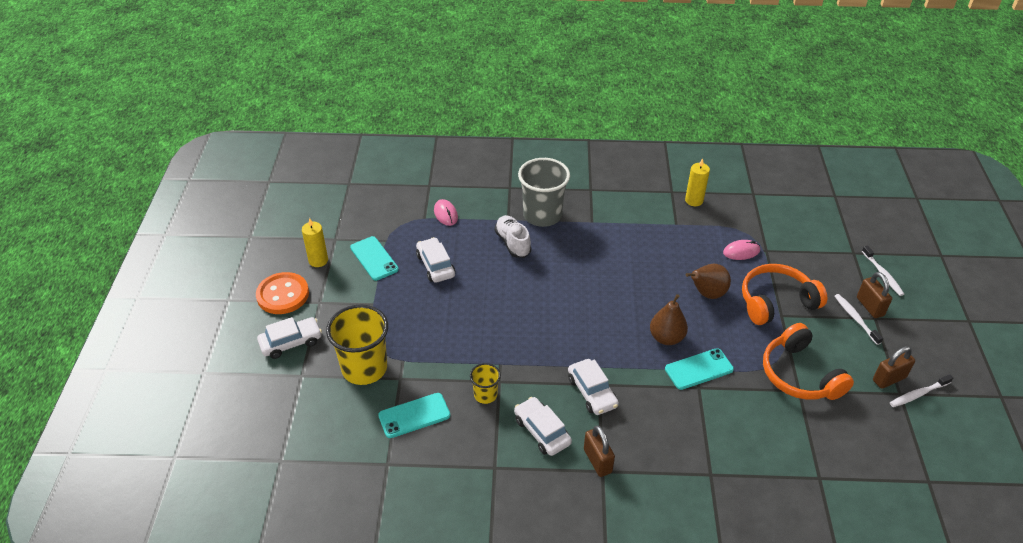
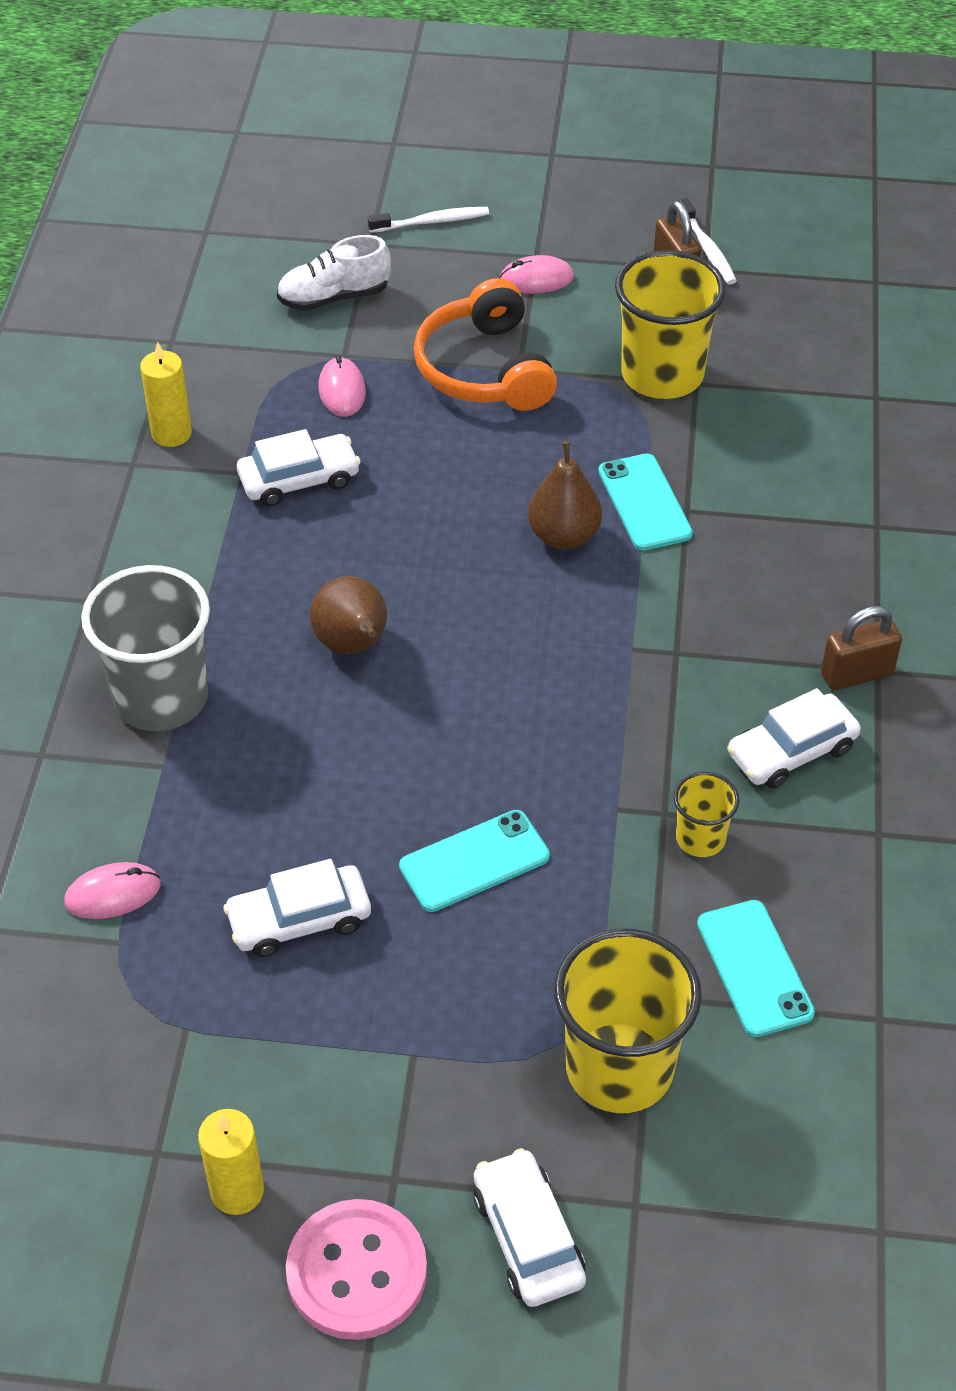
camera: 85 degrees left, 5 degrees up
(283, 295) = (357, 1271): orange button -> pink button
(374, 258) = (252, 1055): turquoise phone -> turquoise phone (474, 861)
(512, 243) = (248, 762): white shoe -> white shoe (334, 297)
(592, 392) = (696, 665): white car -> white car (299, 480)
(707, 294) = (452, 459): brown pear -> brown pear (353, 645)
(799, 375) = (662, 375): orange headphones -> yellow cup
(855, 318) = (536, 279): white toothbrush -> pink mouse
(870, 307) = (509, 256): brown padlock -> none

